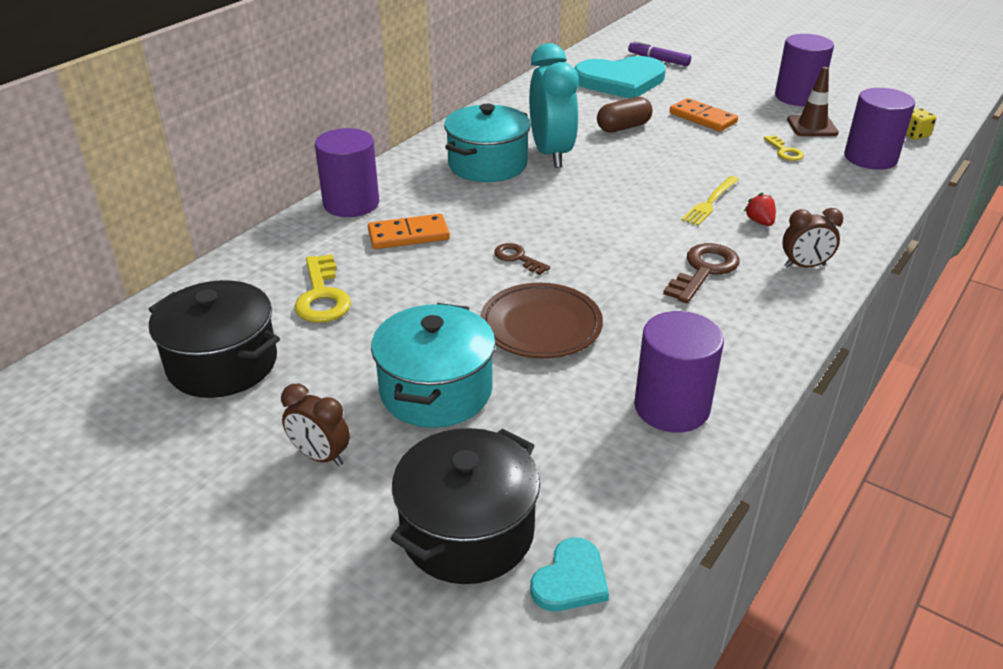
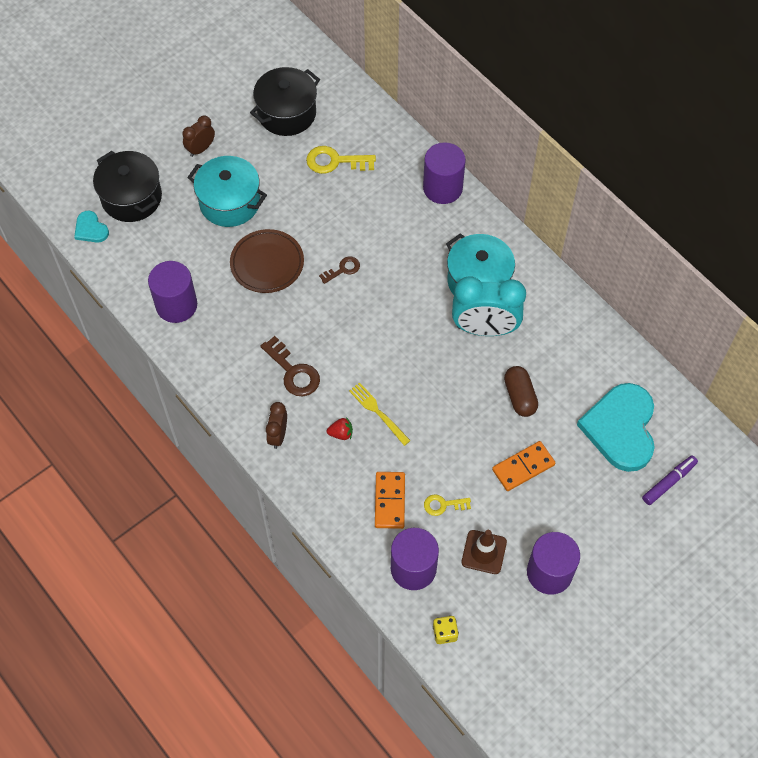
camera: 105 degrees right, 25 degrees up
(408, 235) = (390, 214): orange domino -> orange domino (390, 501)

